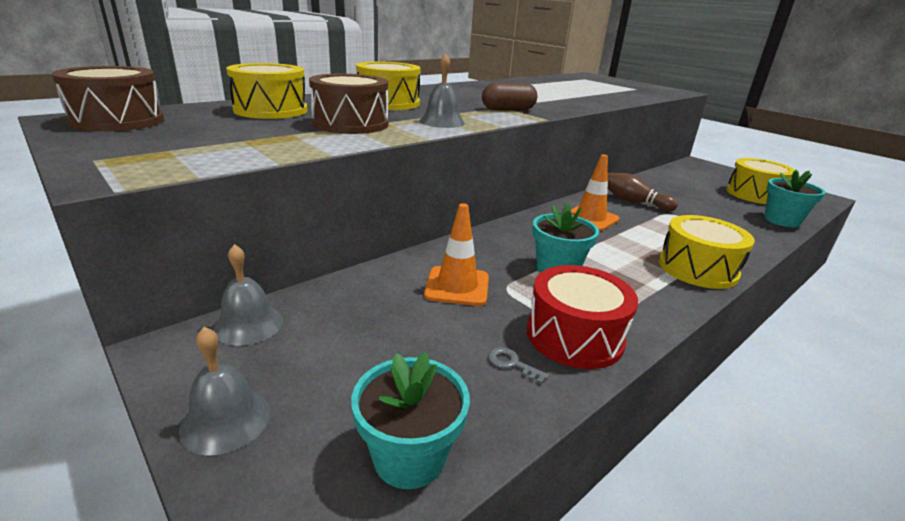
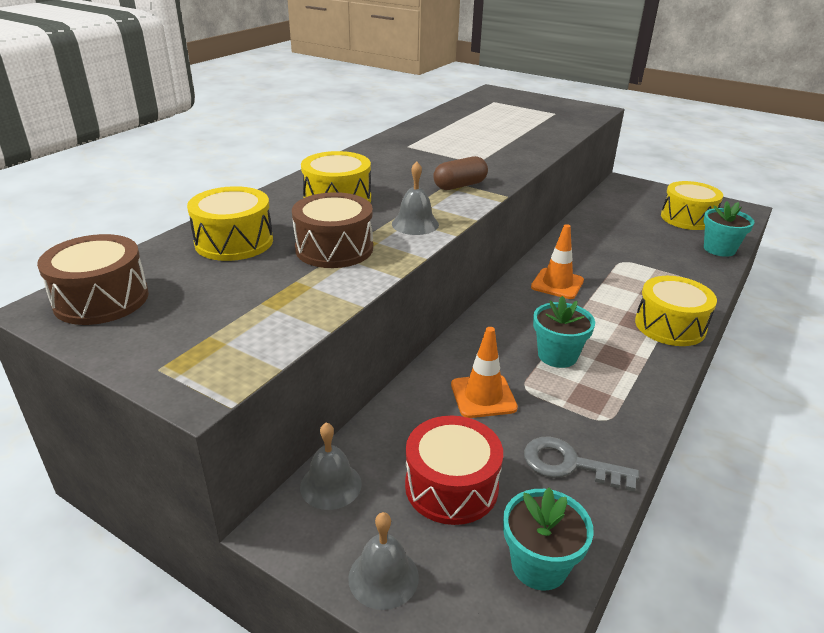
camera: 15 degrees left, 5 degrees up
(512, 364) = (569, 464): grey key -> grey key, size x2.09
(574, 336) = (603, 424): red drum -> red drum (451, 486)
(633, 201) = (586, 252): brown bowling pin -> none

